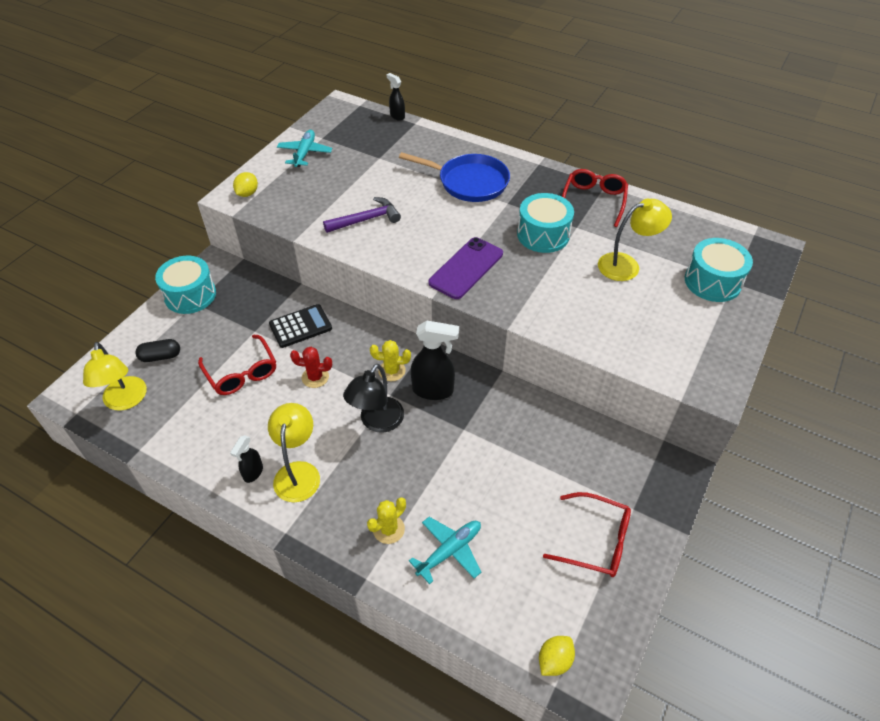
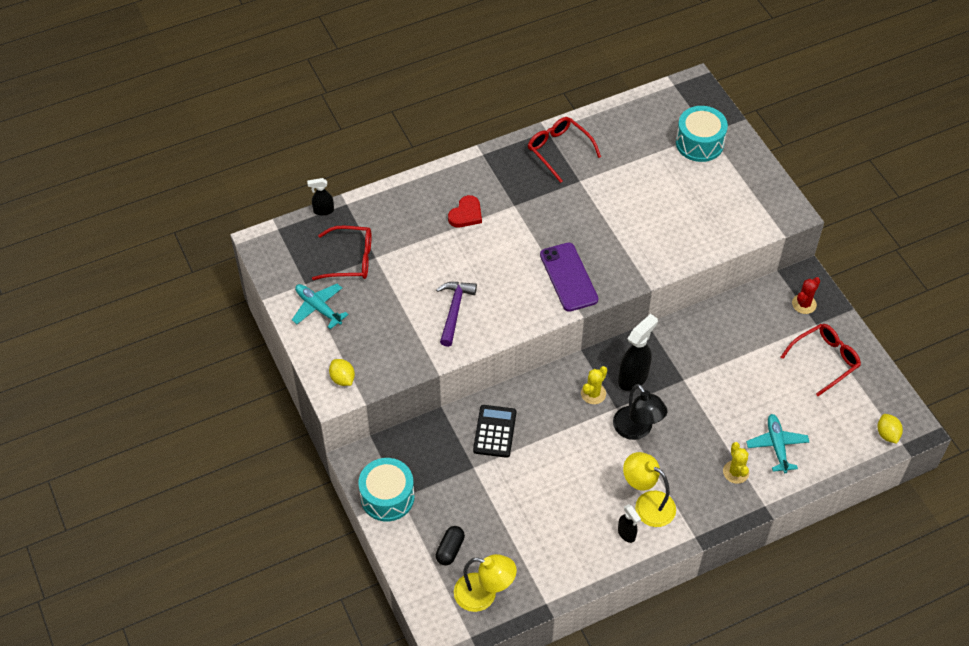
camera: 55 degrees left, 5 degrees up
(241, 372) = (515, 497): red glasses -> red glasses (350, 259)
(315, 377) = (560, 448): red cactus -> red cactus (804, 304)
(469, 182) = (466, 214): blue pan -> red heart
(543, 235) = (571, 206): turquoise drum -> none
(626, 265) = (644, 179): yellow lamp -> none

